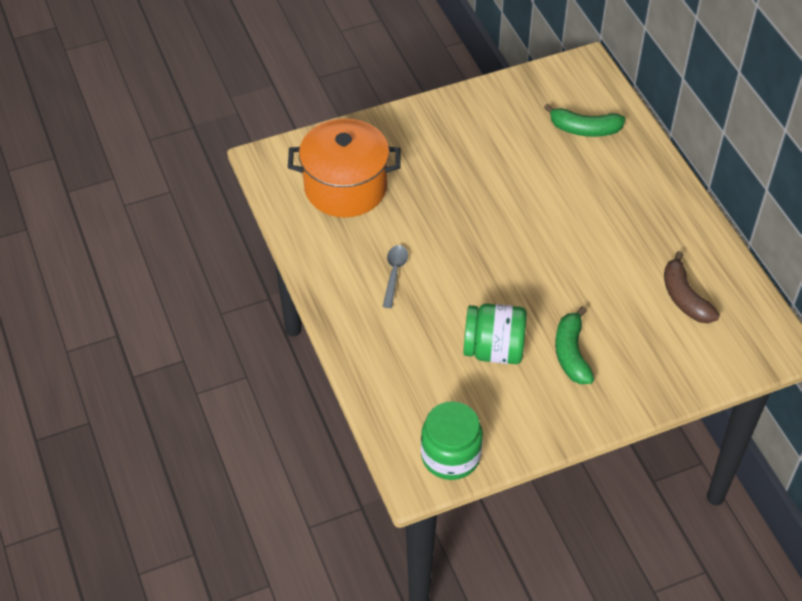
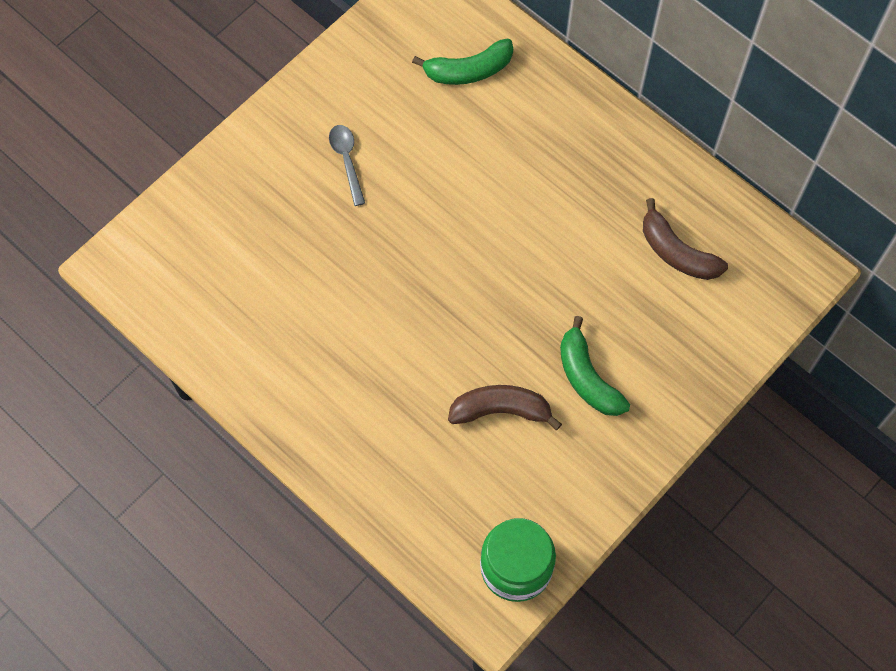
camera: 25 degrees left, 15 degrees up
(345, 187) = (229, 265): orange pot -> none
(394, 273) = (342, 358): grey spoon -> grey spoon (347, 160)
(494, 350) = (501, 410): green jar -> brown banana

